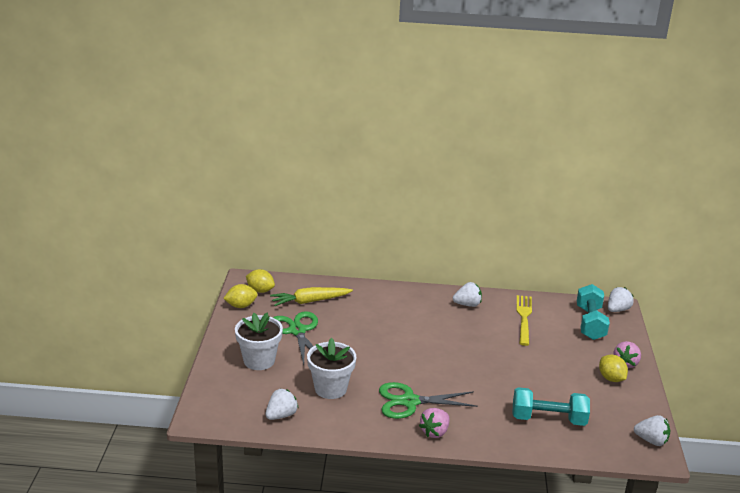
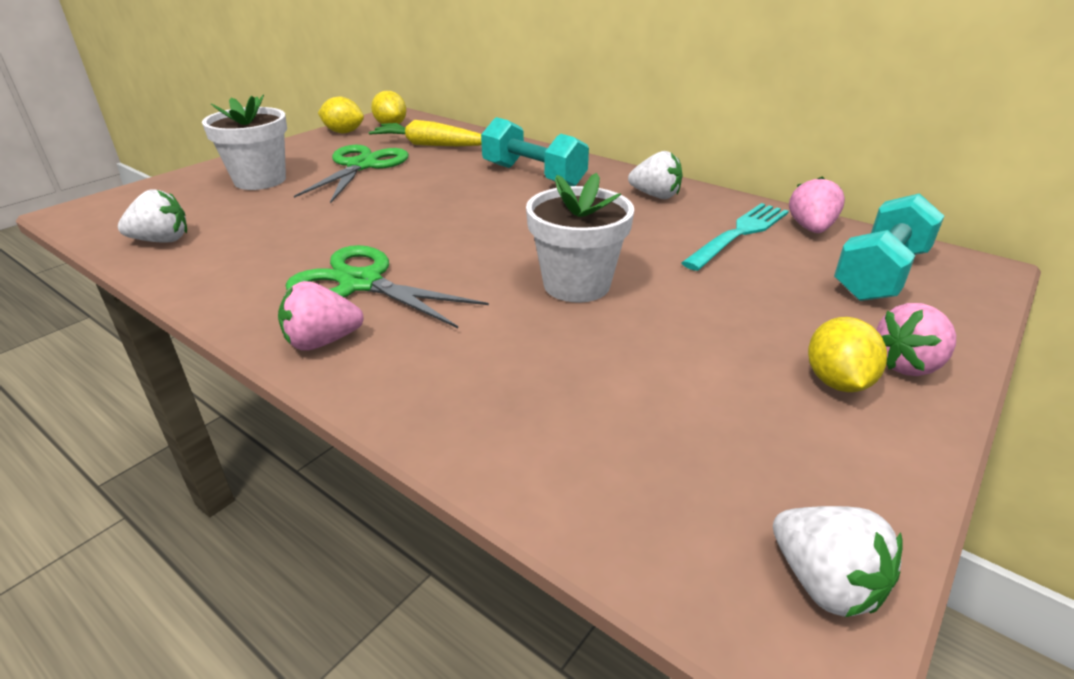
camera: 35 degrees right, 5 degrees up
(330, 388) = (282, 232): white flower pot -> white flower pot (576, 285)
(524, 318) = (739, 233): yellow fork -> turquoise fork
(547, 305) = (811, 229): none -> pink strawberry
(548, 419) = (580, 406): turquoise dumbbell -> turquoise dumbbell (533, 175)
(617, 310) = (971, 271): white strawberry -> none

